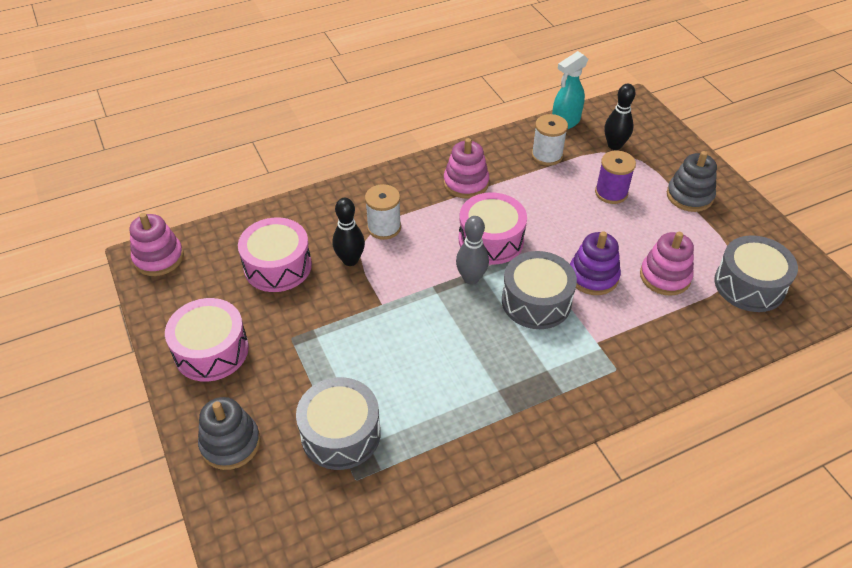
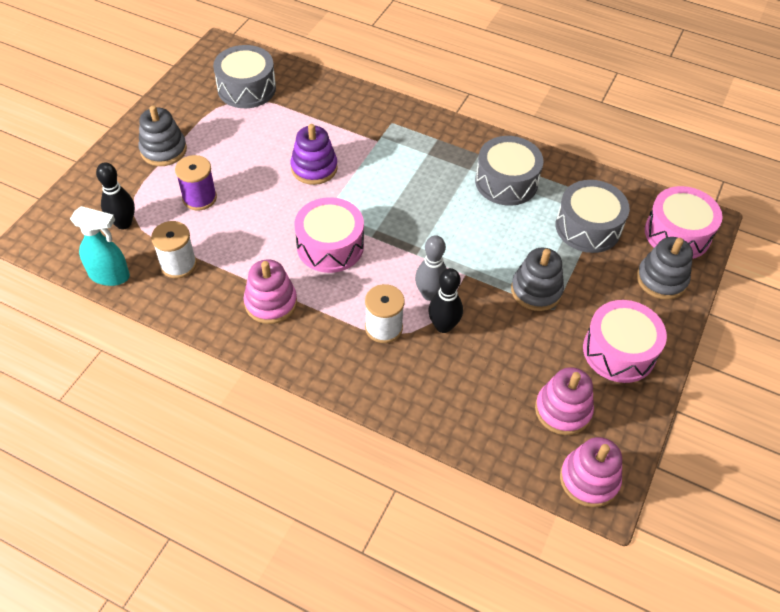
camera: 130 degrees left, 5 degrees up
(278, 266) = (501, 374): pink drum -> pink drum (677, 234)
(319, 339) = (536, 290): none -> grey stacking toy
(471, 278) = (385, 235): grey bowling pin -> grey bowling pin (430, 294)
(536, 301) = (371, 187): grey drum -> grey drum (506, 182)
(665, 276) = (277, 131): pink stacking toy -> pink stacking toy (563, 410)

